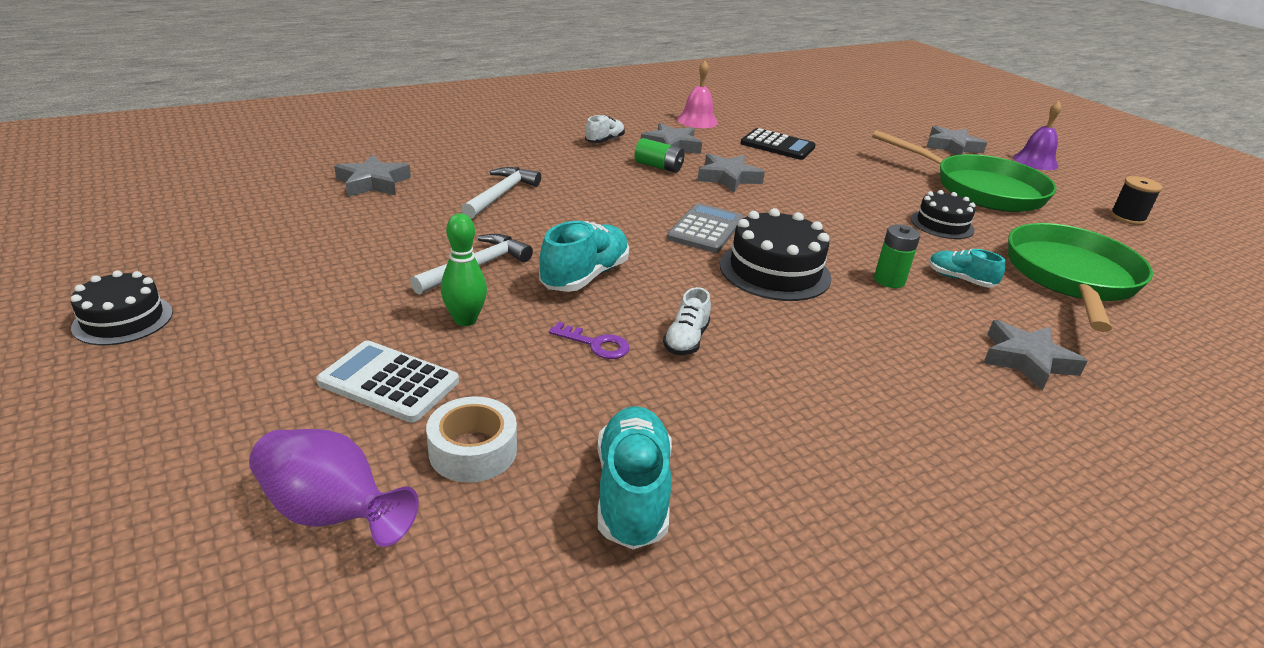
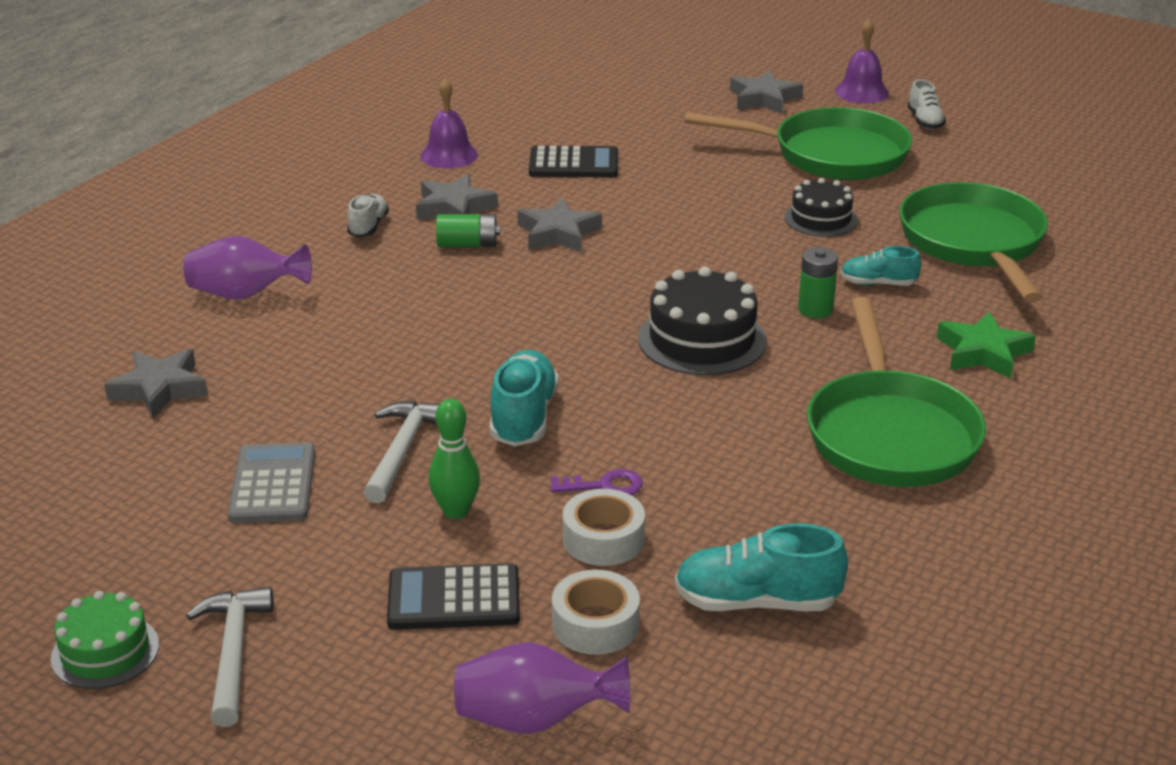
camera: 25 degrees left, 0 degrees up
(123, 320) = (105, 651): black cake -> green cake
(389, 382) = (454, 599): white calculator -> black calculator
(487, 152) = (245, 294): none -> purple vase
(501, 194) = (328, 350): white hammer -> white hammer (233, 653)
(553, 384) = (603, 539): none -> white tape
(632, 493) = (756, 602): turquoise shoe -> turquoise shoe turned 60 degrees counterclockwise
(686, 340) = (682, 448): white shoe -> white shoe (925, 121)
(697, 120) = (449, 155): pink bell -> purple bell
(705, 229) = (593, 313): grey calculator -> grey calculator (273, 484)
(885, 395) = (890, 434): none -> green pan
(1027, 360) = (983, 352): grey star -> green star
(1127, 217) = (988, 144): black spool -> none

